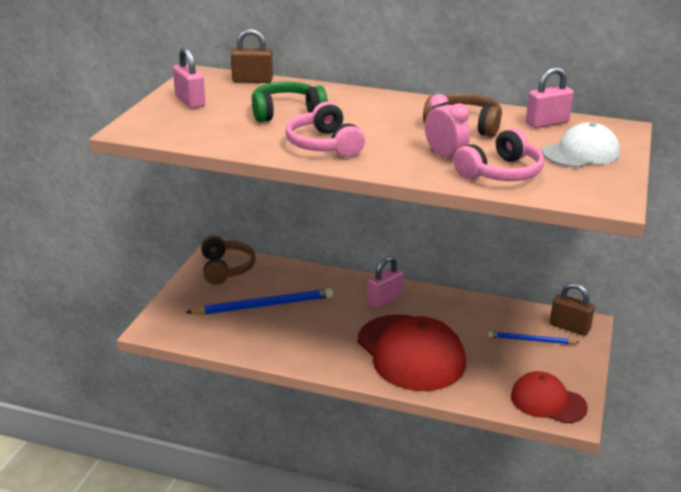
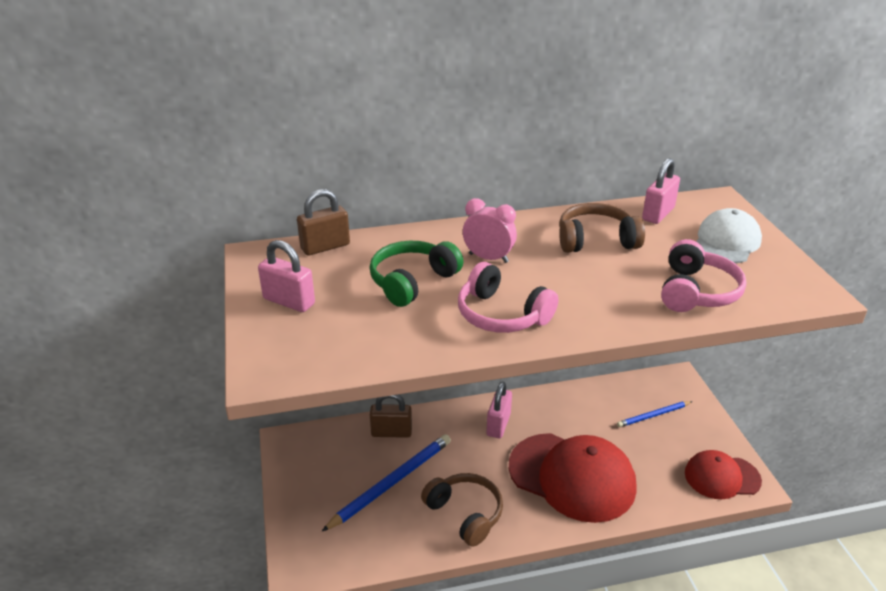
camera: 30 degrees left, 5 degrees up
(226, 269) = (313, 452): brown headphones -> brown headphones (465, 514)
(445, 156) = (627, 288): pink clock -> pink clock (488, 258)
(569, 327) = (669, 388): brown padlock -> brown padlock (391, 432)

